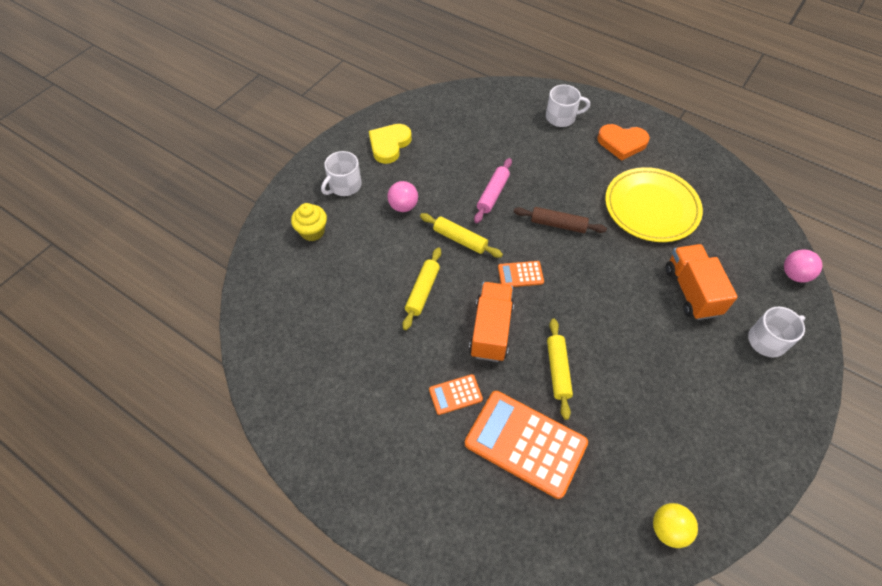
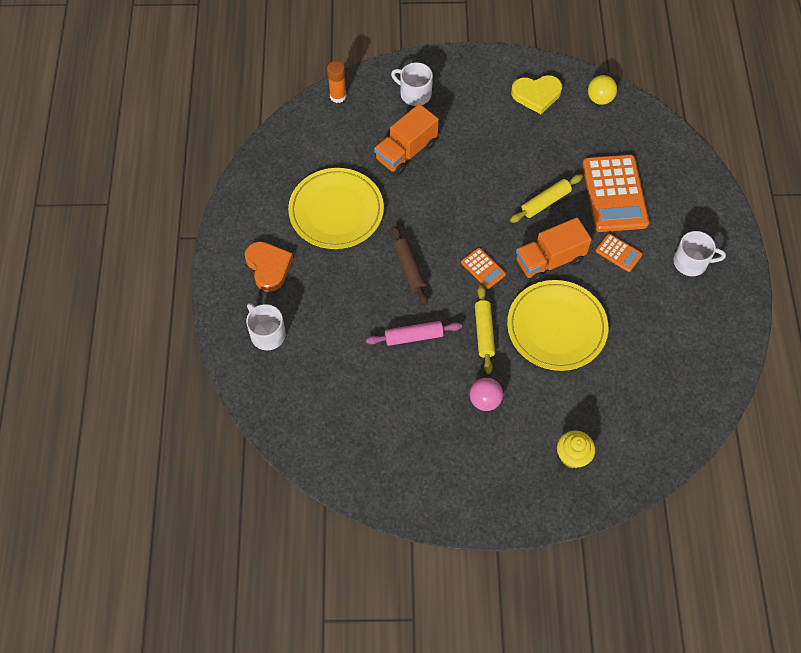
camera: 125 degrees left, 5 degrees up
(344, 185) = (502, 469): white mug -> white mug (691, 262)
(389, 145) = (420, 467): yellow heart -> yellow heart (536, 95)
(422, 291) = (556, 327): yellow rolling pin -> yellow plate
(794, 275) = (338, 96): pink ball -> orange glue stick

